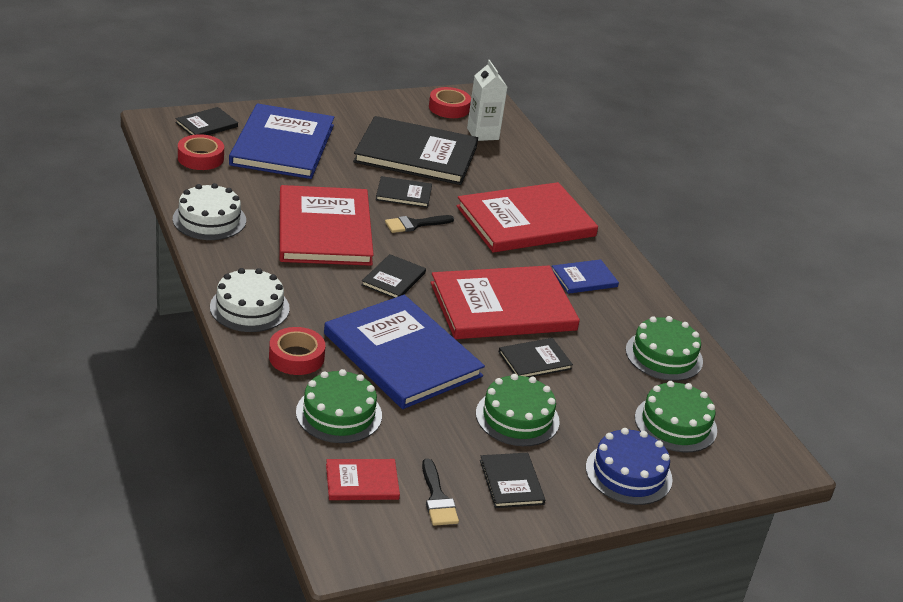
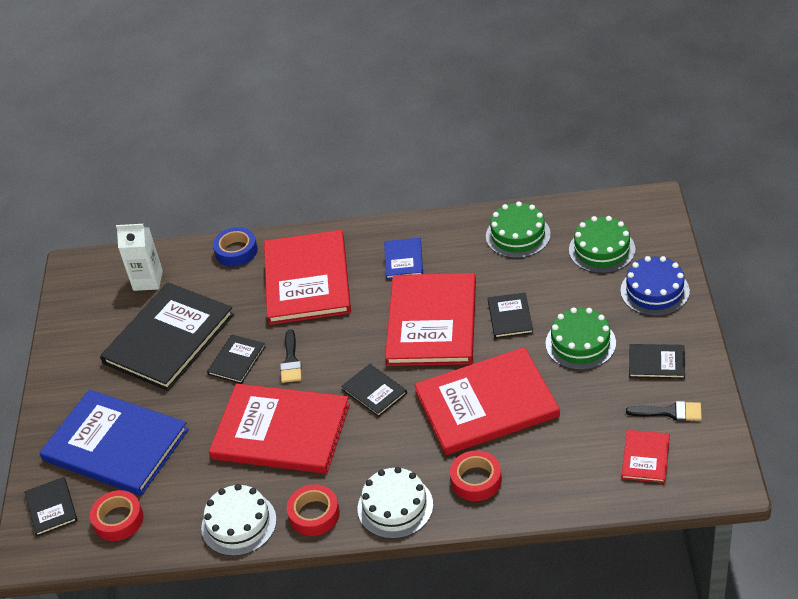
camera: 60 degrees left, 10 degrees up
(339, 414) = (558, 460): green cake -> none
(402, 355) = (486, 404): blue book -> red book
(449, 108) = (89, 297): red tape -> red tape (314, 514)
(544, 176) = (236, 251): none -> blue tape

